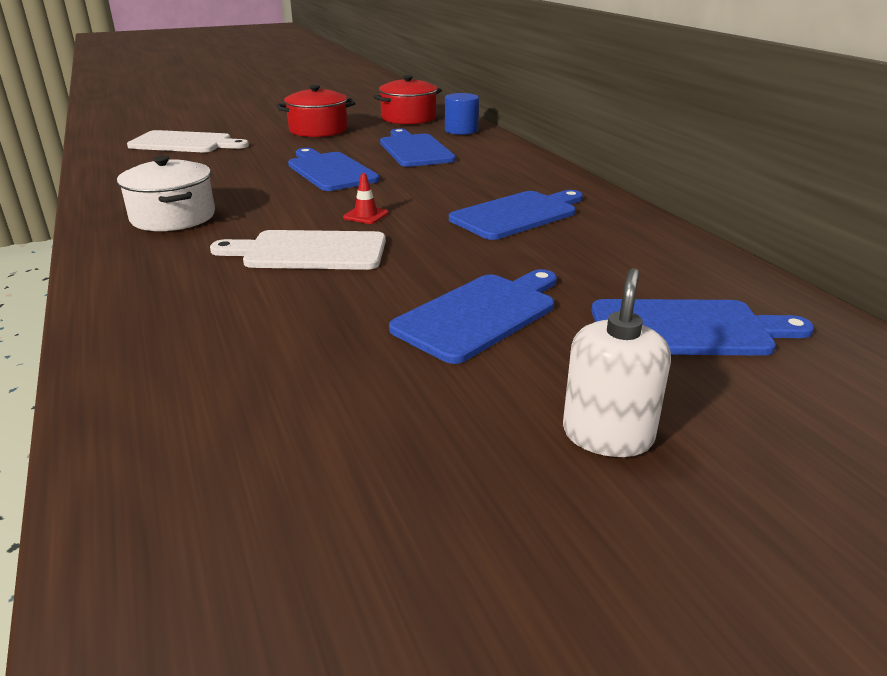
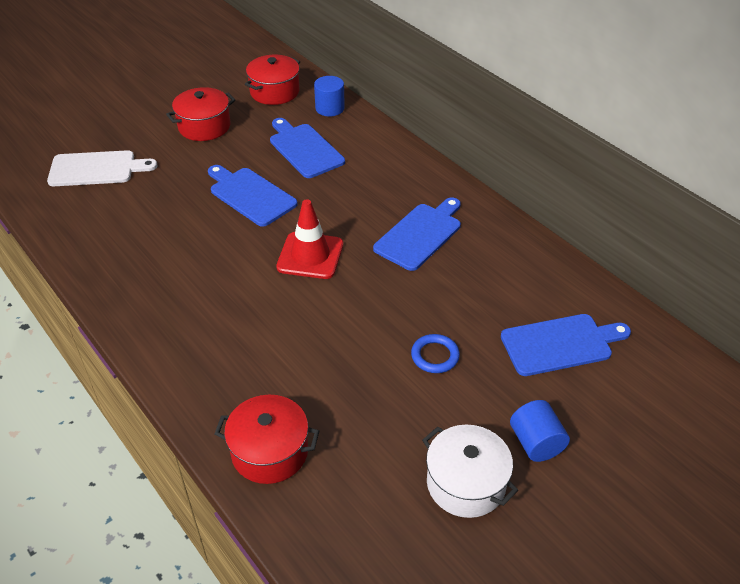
camera: 15 degrees left, 15 degrees up
(163, 374) = (270, 451): none -> red pot
(173, 217) = (163, 285): white pot -> white pot (466, 483)
(309, 251) = (292, 309): white cutting board -> none
(366, 215) = (310, 256): red traffic cone -> red traffic cone, size x2.14
(480, 314) = (435, 356): blue cutting board -> blue ring
(607, 435) = (536, 443): white soap dispenser -> blue cylinder

